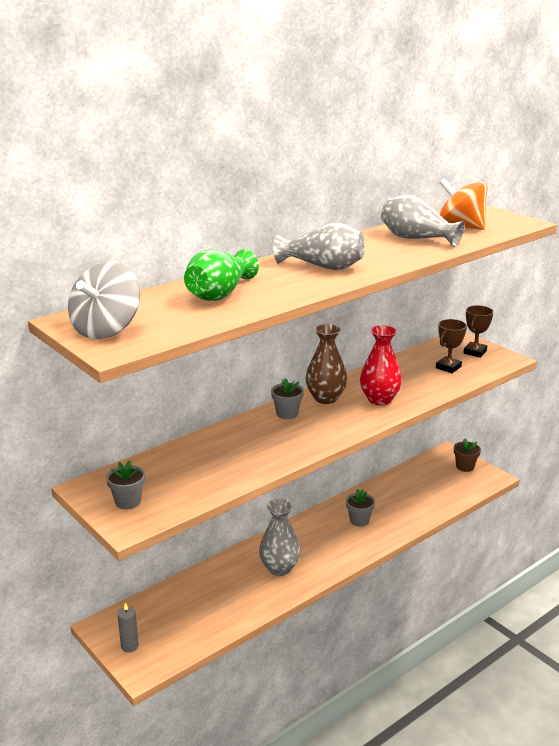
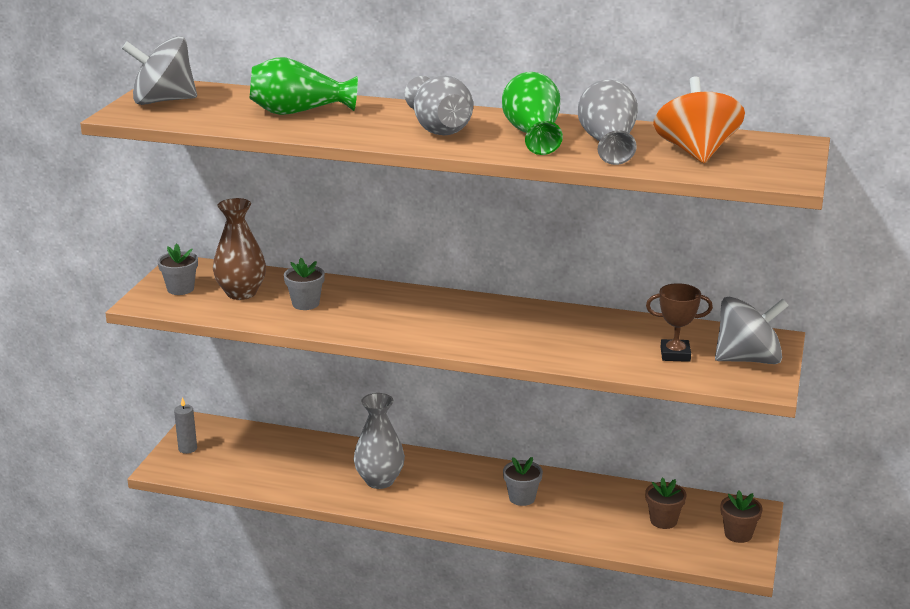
camera: 55 degrees right, 0 degrees up
(287, 414) = (426, 302): grey flower pot -> grey flower pot (305, 304)
(325, 398) = (488, 310): brown vase -> brown vase (241, 293)
(374, 250) = (533, 134): none -> green vase
(379, 399) = (528, 338): red vase -> none
(430, 483) = (663, 521): none -> brown flower pot
(475, 352) = (748, 359): brown trophy -> grey spinning top

